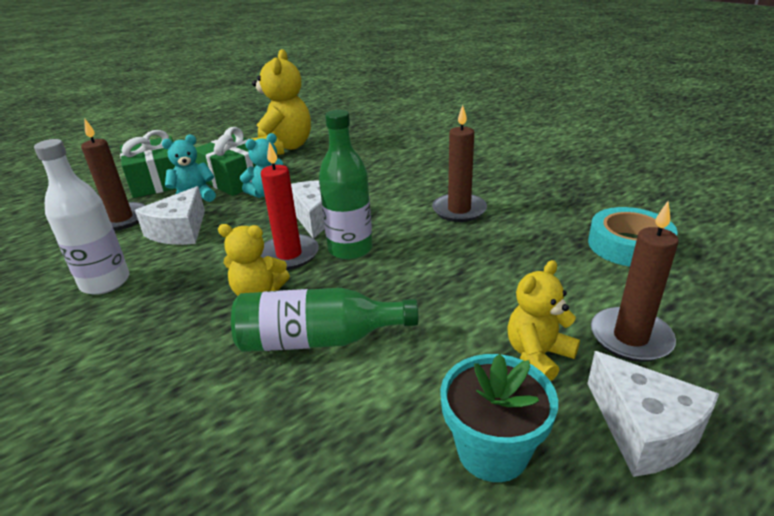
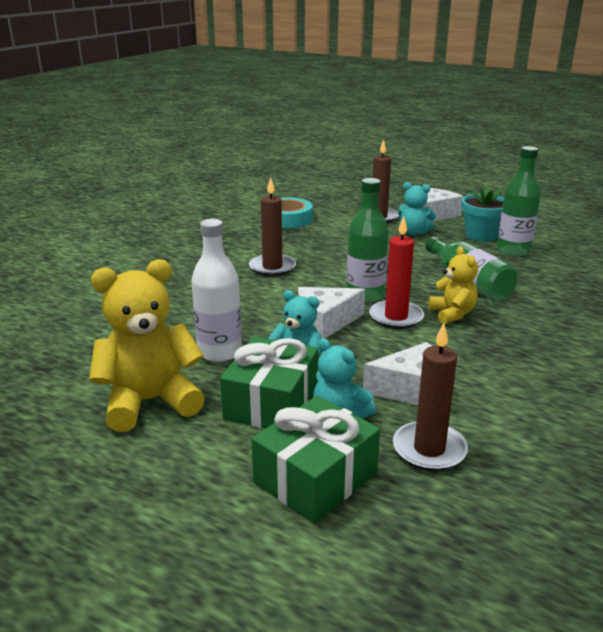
camera: 115 degrees left, 5 degrees down
(105, 282) = (523, 391): white bottle -> white bottle (219, 352)
(392, 462) = (513, 250): none -> green bottle
(538, 355) = (414, 232): yellow teddy bear -> turquoise teddy bear

